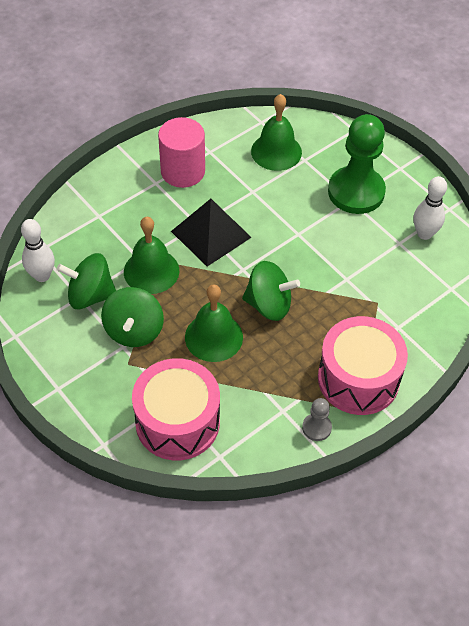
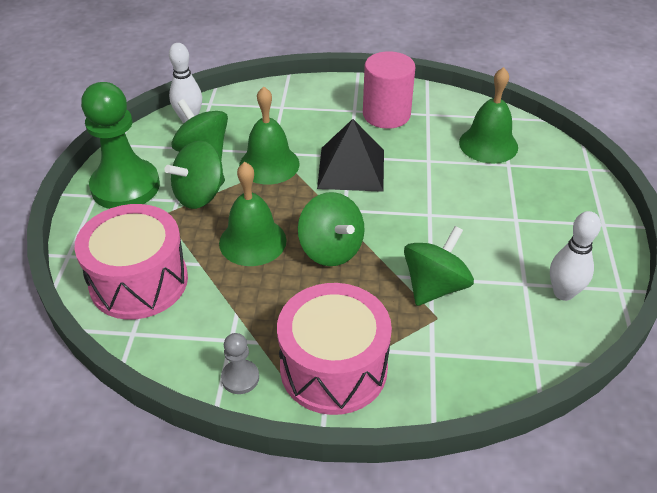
camera: 45 degrees right, 10 degrees down
(355, 283) = (434, 286): none -> green spinning top
(356, 192) = (530, 216): green pawn -> green pawn (125, 187)

